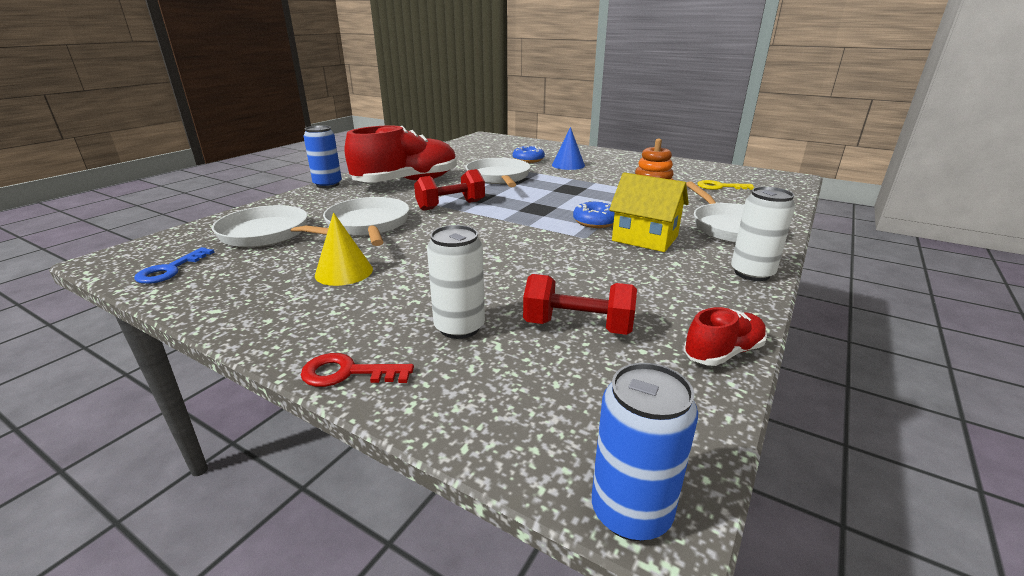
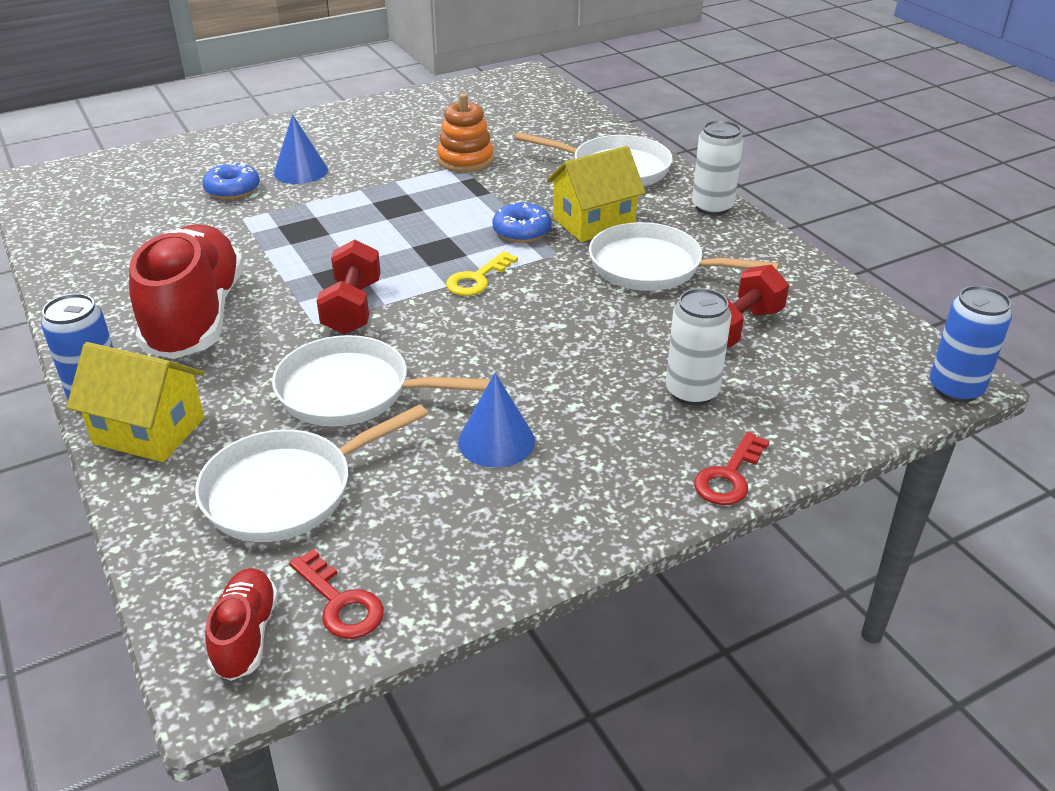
camera: 60 degrees left, 10 degrees up
(170, 270) = (340, 603): blue key -> red key
(307, 198) = (149, 431): none -> yellow house
(344, 272) = (496, 441): yellow cone -> blue cone
(499, 177) = (282, 237): white pan -> white pan (652, 267)
(719, 187) = (504, 121): yellow key -> yellow key (477, 279)
(723, 353) = (819, 280): red shoe -> red shoe (246, 635)

